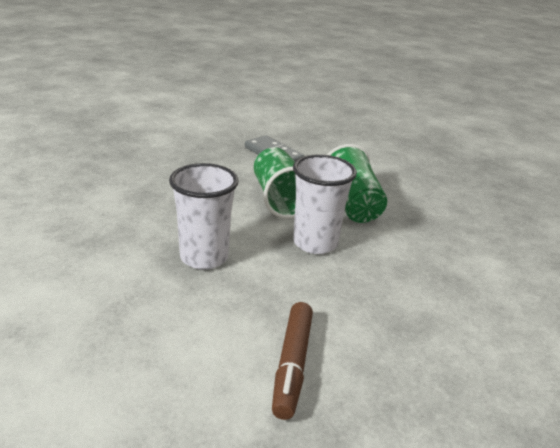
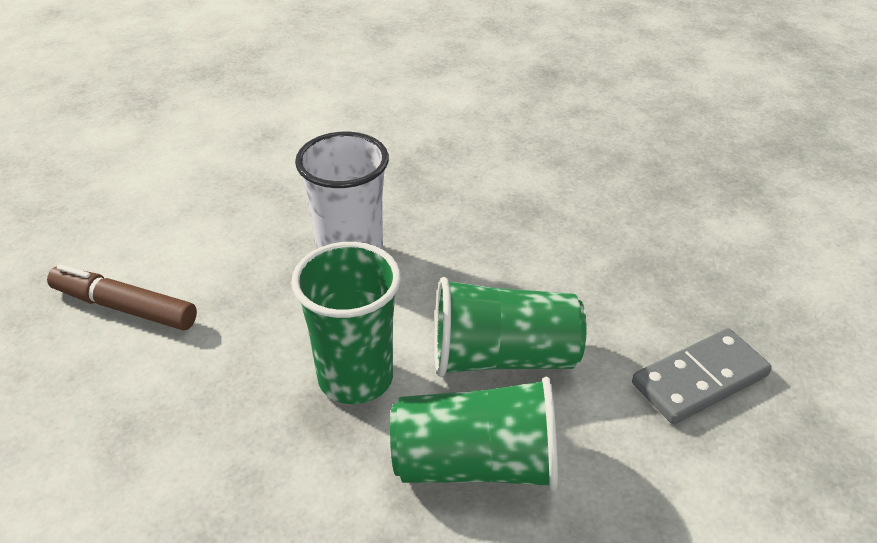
camera: 105 degrees right, 10 degrees up
(315, 243) = (355, 379): white cup -> green cup

